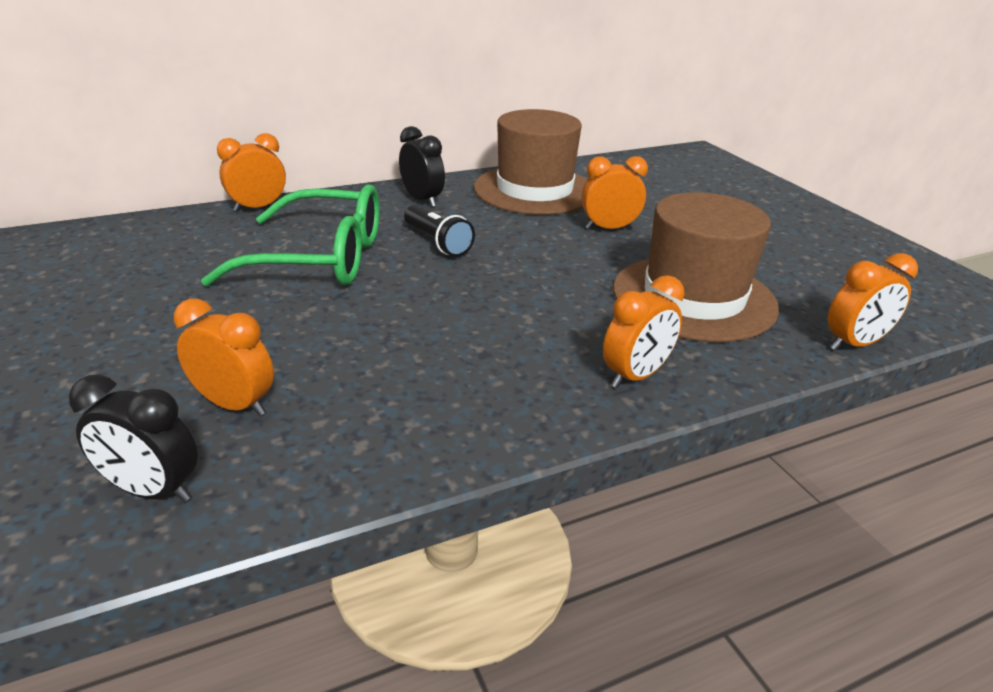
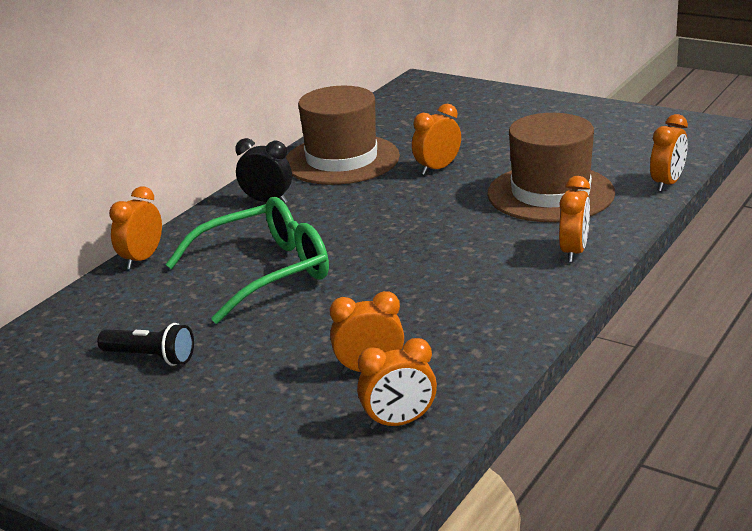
camera: 30 degrees left, 5 degrees down
(153, 491) = (399, 422): black clock -> orange clock
(437, 243) = (332, 227): black flashlight -> black flashlight (150, 357)

